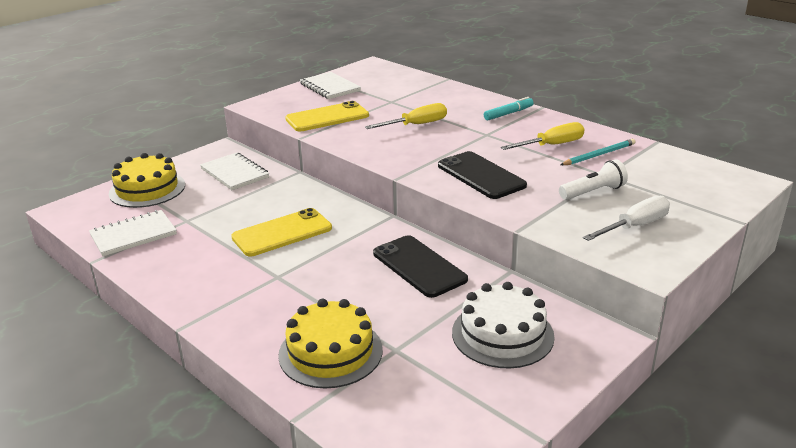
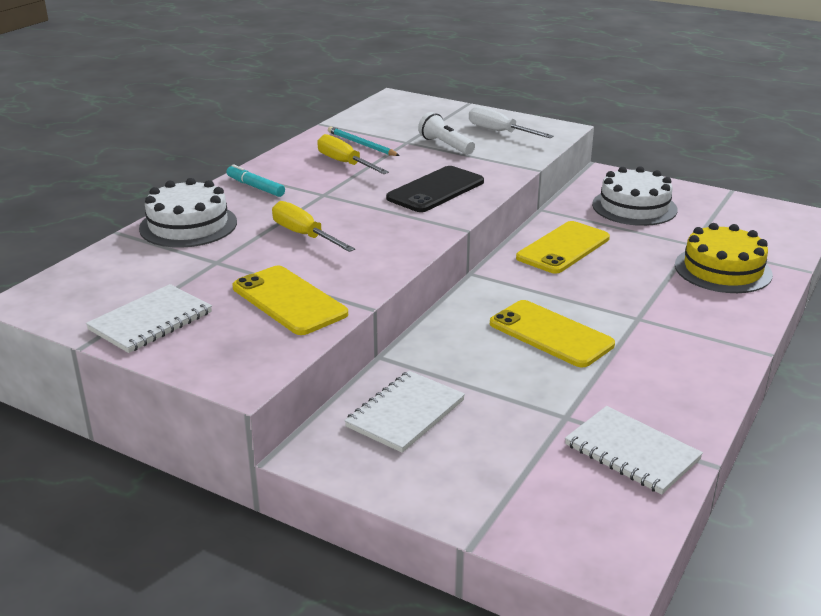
camera: 105 degrees left, 0 degrees up
(147, 189) = (496, 491): yellow cake -> none
(419, 266) = (563, 248): black phone -> yellow phone
(449, 95) = (188, 225): none -> white cake

